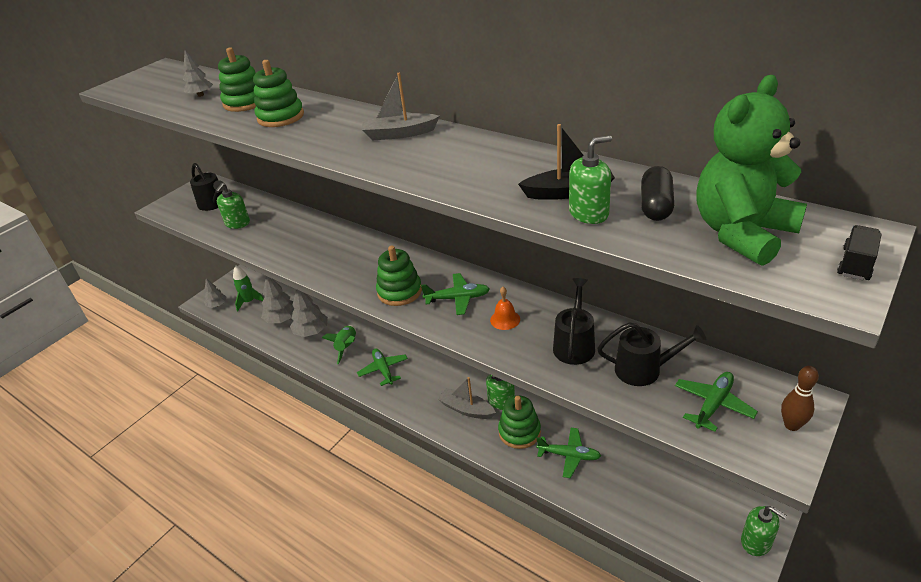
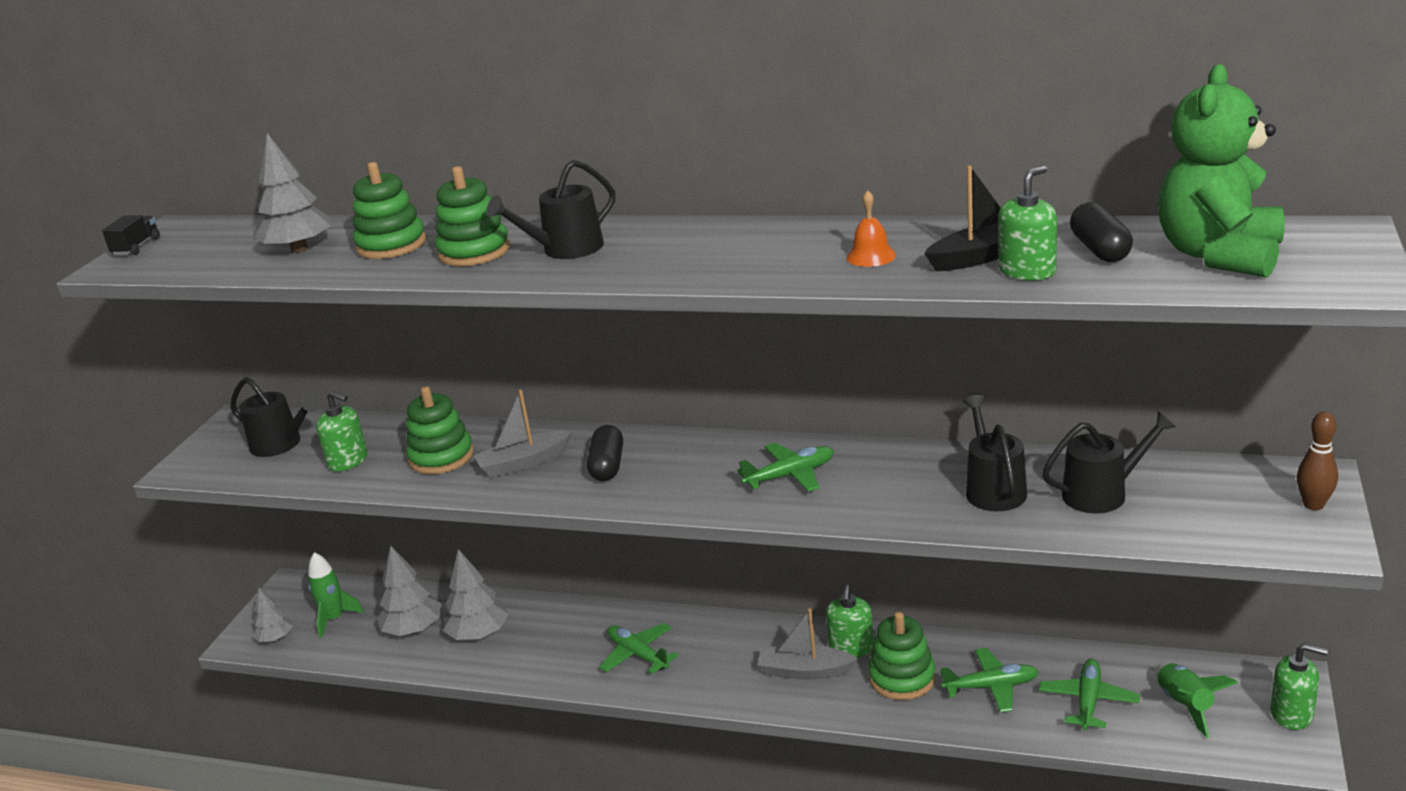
camera: 20 degrees left, 10 degrees down
(200, 95) = (299, 249): grey tree -> grey tree, size x1.61
(237, 223) = (348, 461): green soap dispenser -> green soap dispenser turned 60 degrees counterclockwise
(328, 126) = (566, 249): none -> black watering can
(347, 347) = (555, 640): green rocket -> green rocket (1185, 705)
(362, 263) = (607, 466): none -> black capsule
(399, 134) = (685, 240): grey boat -> grey boat (524, 463)
(399, 291) = (695, 487): green stacking toy -> green stacking toy (441, 457)
(505, 319) = (877, 483): orange bell -> orange bell (871, 256)
(713, 405) = (1211, 508): green plane -> green plane (1088, 701)
(856, 264) = (1358, 258): black truck -> black truck (136, 247)

